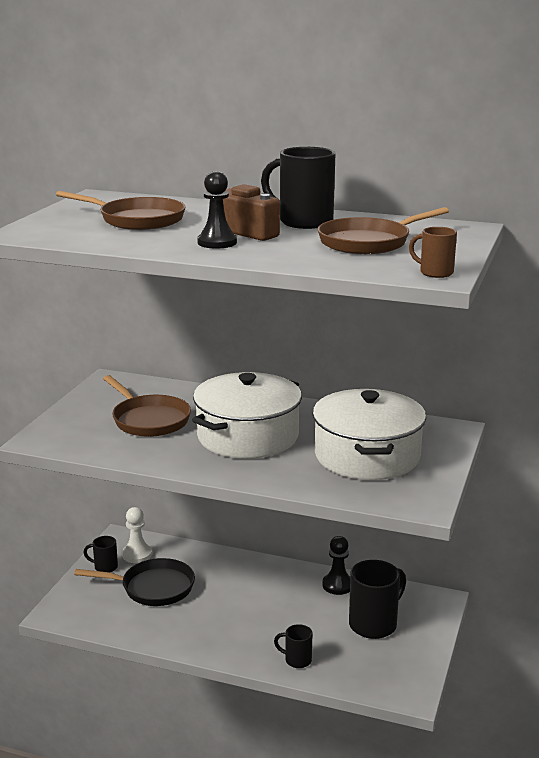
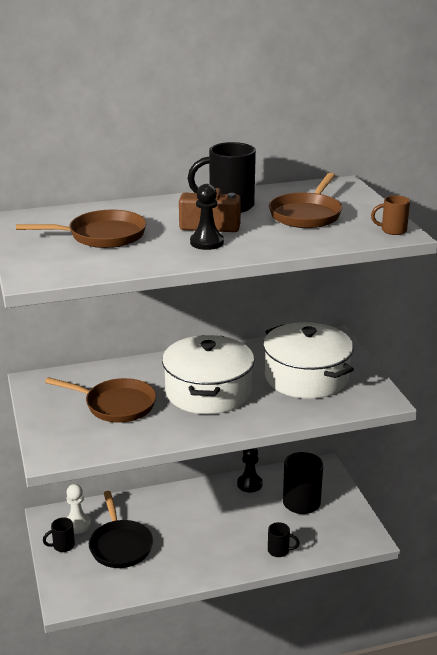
camera: 35 degrees left, 5 degrees up
(153, 588) = (120, 545): black pan -> black pan turned 105 degrees clockwise
(296, 660) = (279, 551): black mug -> black mug turned 150 degrees counterclockwise

